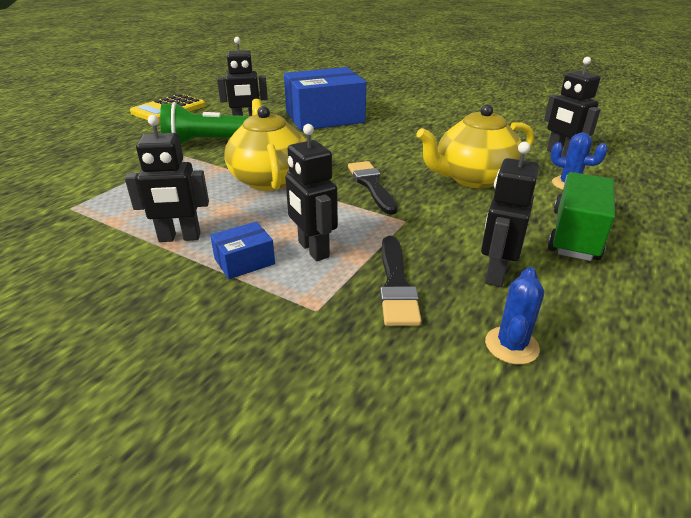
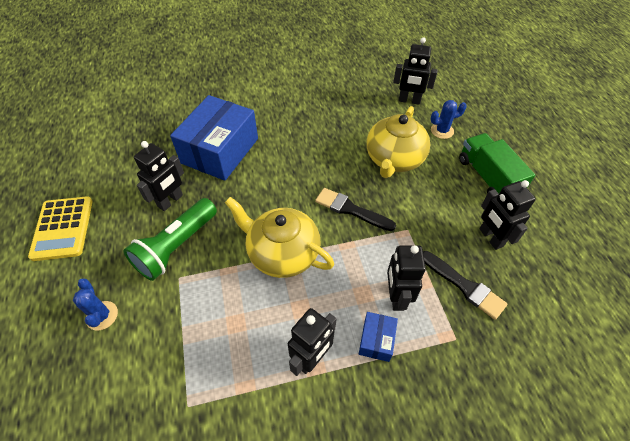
camera: 45 degrees left, 20 degrees up
(313, 250) = (396, 296): black robot -> black robot turned 75 degrees clockwise
(511, 345) = (545, 283): blue cactus -> blue cactus (102, 315)

